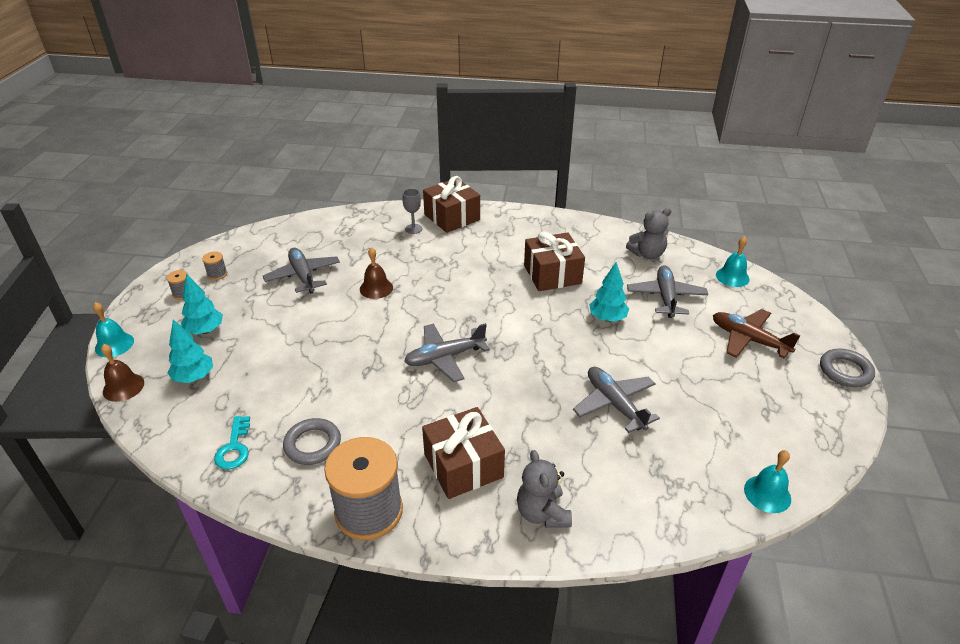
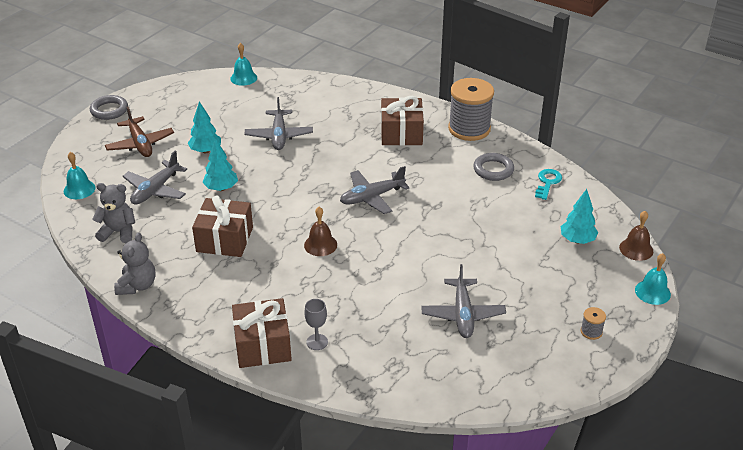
camera: 155 degrees left, 0 degrees up
(205, 330) = (568, 281): turquoise tree -> turquoise tree (205, 151)
(217, 274) = (554, 346): grey spool -> none
(376, 288) = (396, 277): brown bell -> brown bell (320, 245)
(445, 357) = (372, 197): grey plane -> grey plane turned 150 degrees clockwise
(542, 513) = (371, 103): grey teddy bear -> grey teddy bear (137, 286)

